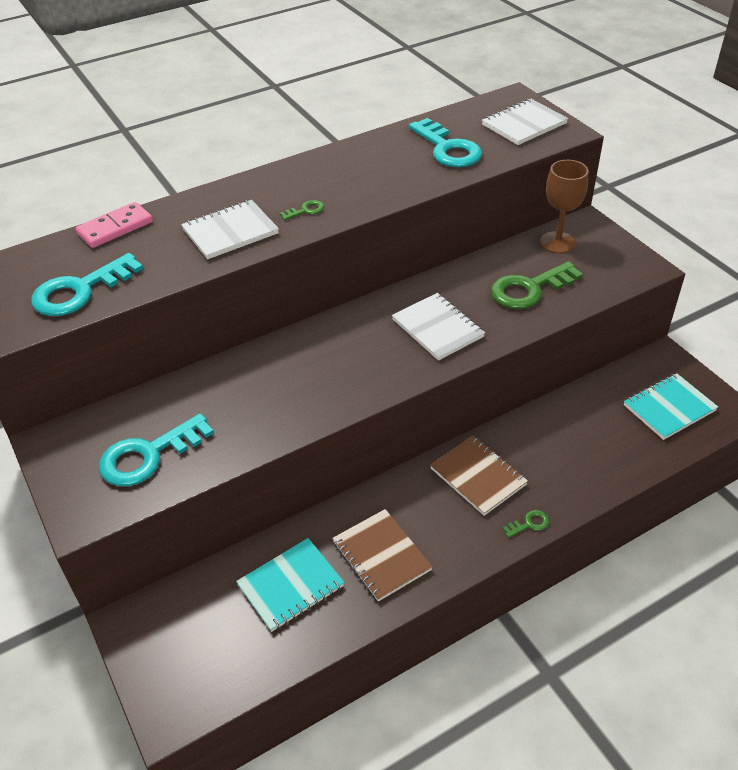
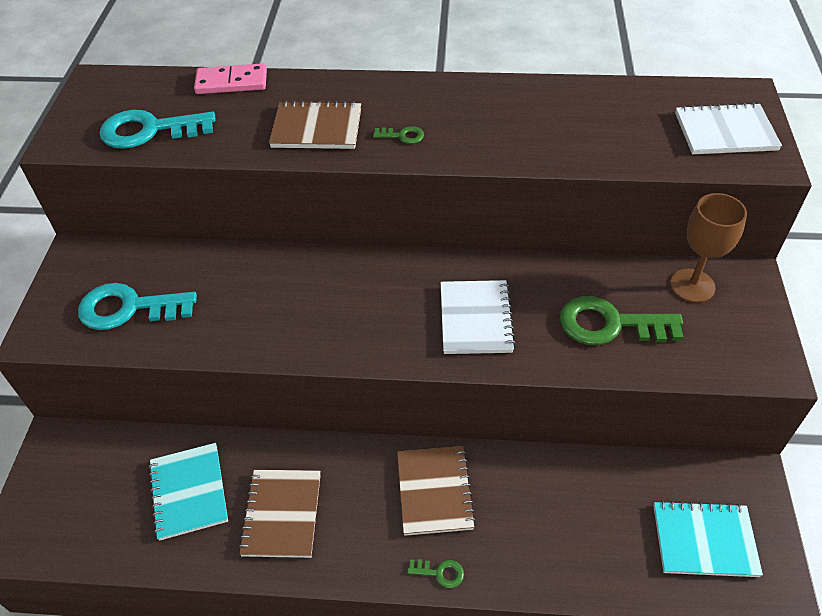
camera: 35 degrees right, 5 degrees up
(230, 232) = (317, 128): white notebook -> brown notebook
(291, 586) = (189, 492): turquoise notebook -> turquoise notebook turned 75 degrees clockwise
(447, 149) = (609, 127): turquoise key -> none

